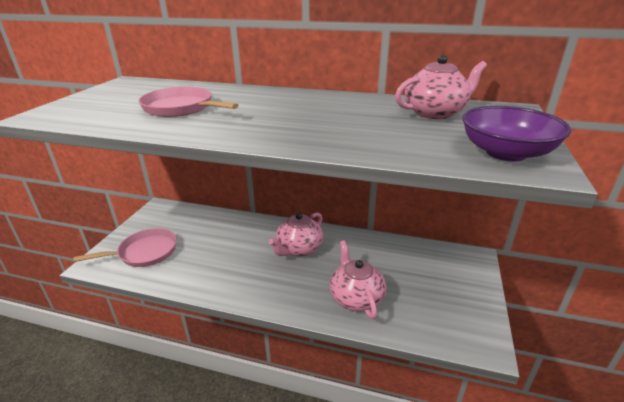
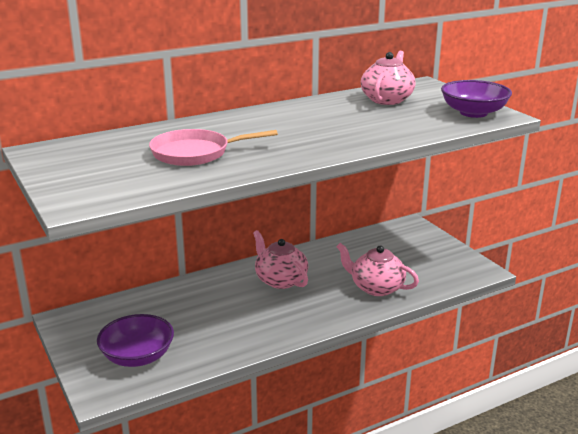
camera: 45 degrees left, 5 degrees down
(144, 252) = (137, 356): pink pan -> purple bowl
(299, 249) = (280, 280): pink teapot -> pink teapot turned 150 degrees clockwise

